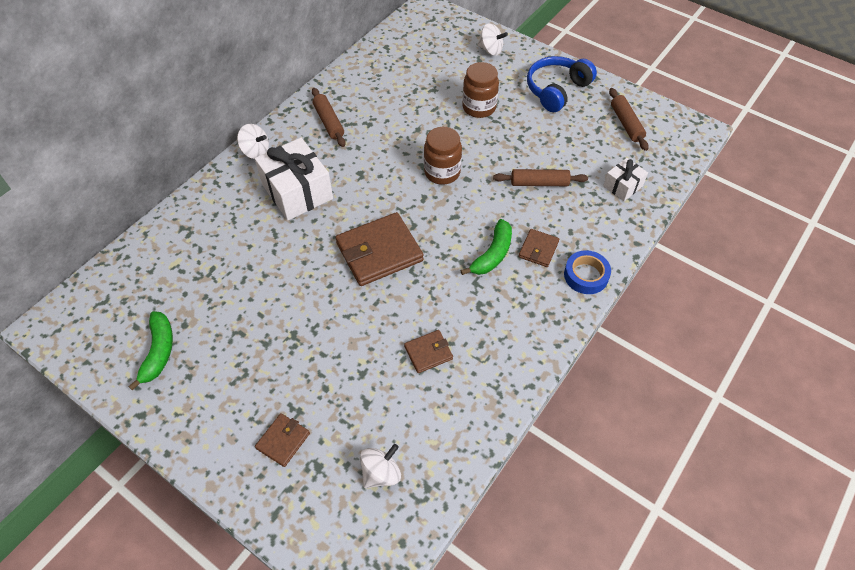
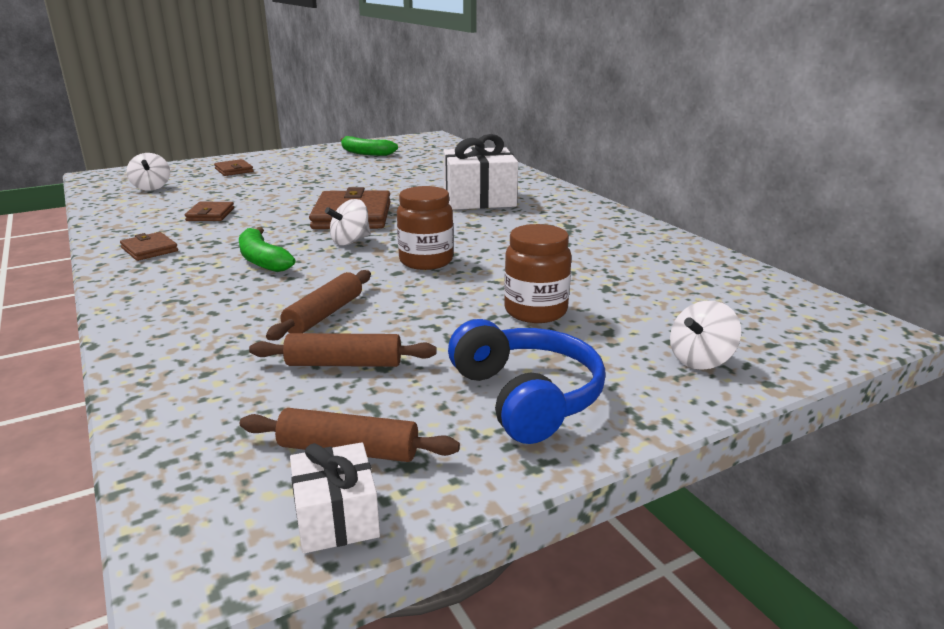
camera: 115 degrees right, 30 degrees down
(255, 151) = (558, 192): white spinning top -> white spinning top (350, 241)
(329, 122) = (581, 223): brown rolling pin -> brown rolling pin (344, 364)
(538, 249) = (224, 285): brown wallet -> brown wallet (149, 249)
(586, 275) = (138, 301): blue tape -> none
(623, 186) = (215, 382): white gift -> white gift (336, 517)

